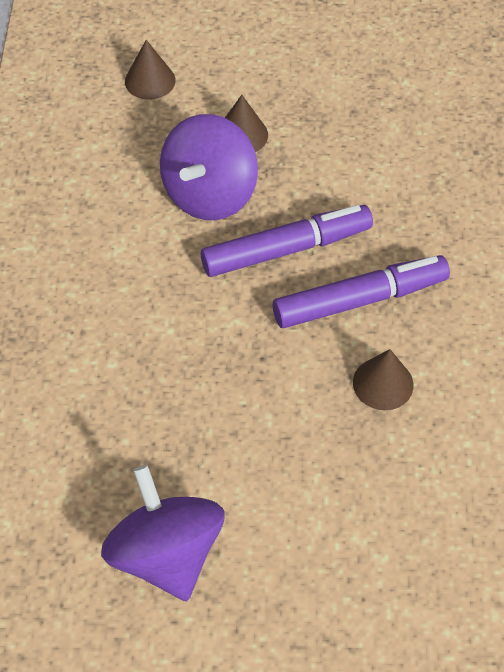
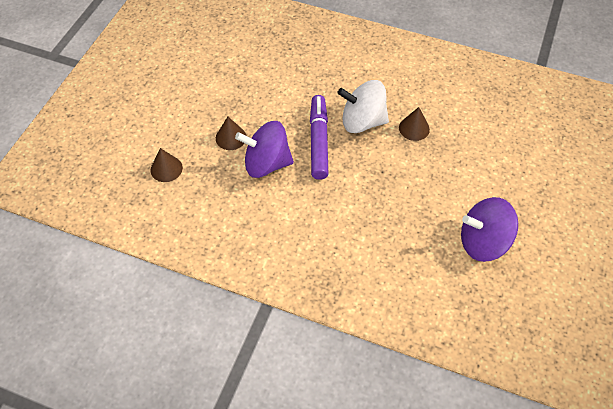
camera: 70 degrees left, 0 degrees up
(209, 194) = (266, 164): purple spinning top -> purple spinning top turned 135 degrees clockwise
(360, 300) = (362, 122): purple marker -> white spinning top

